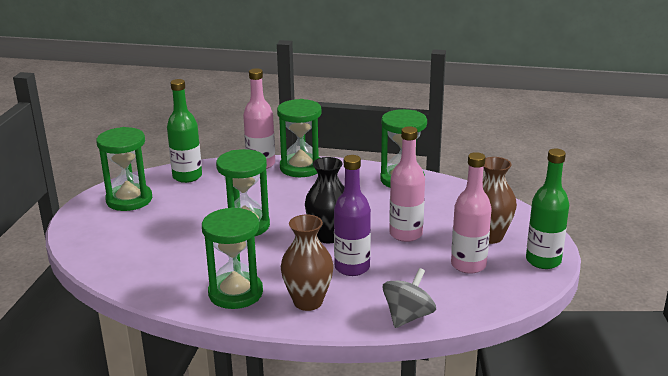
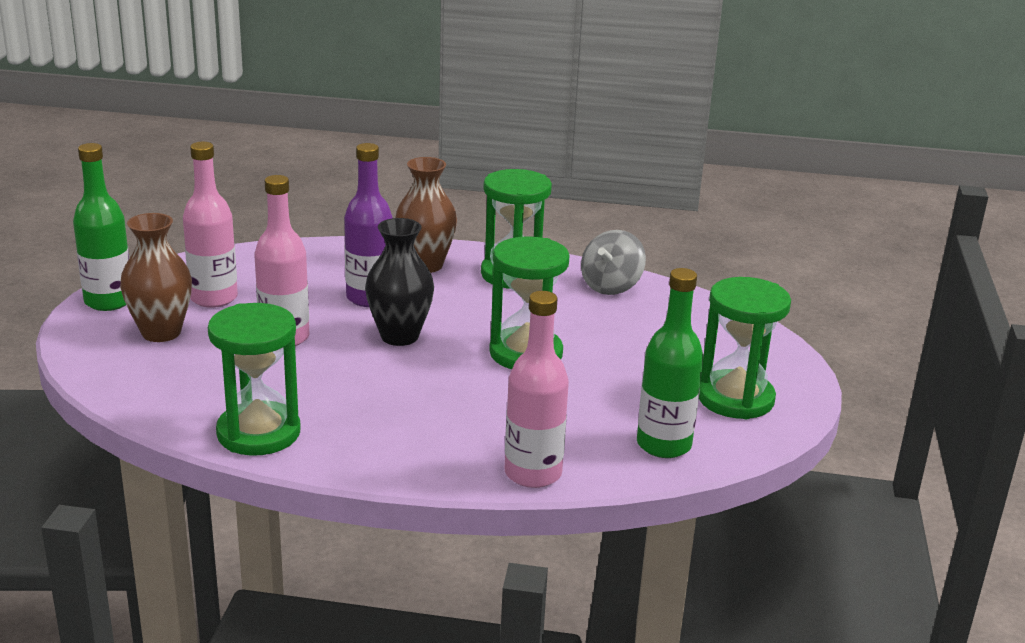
camera: 175 degrees right, 0 degrees up
(301, 168) = (451, 463): green hourglass -> none
(408, 316) = (311, 251): grey spinning top -> grey spinning top (611, 286)

